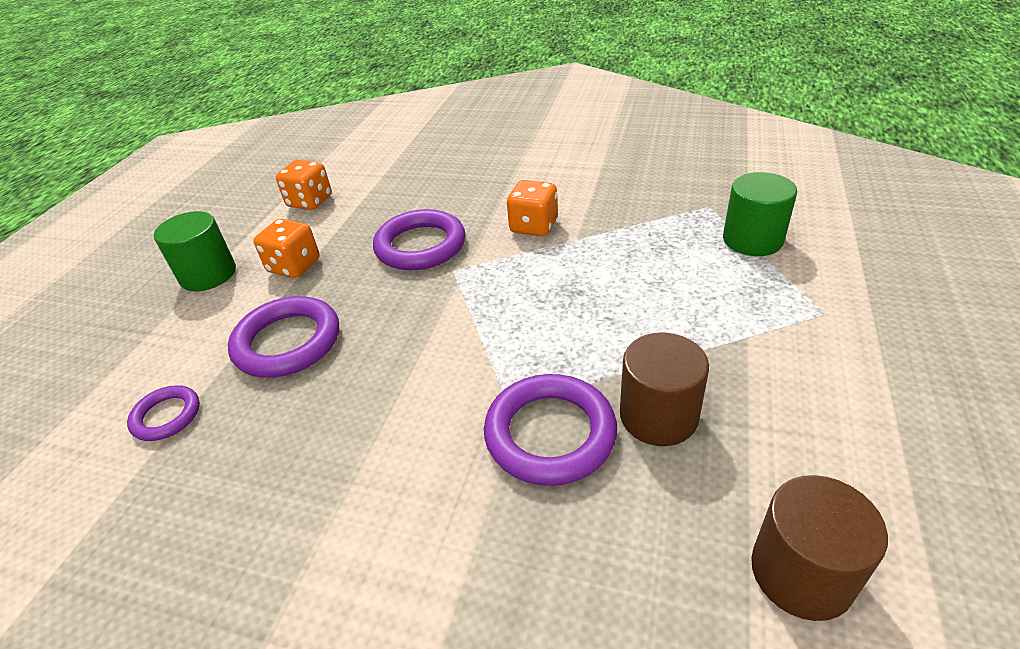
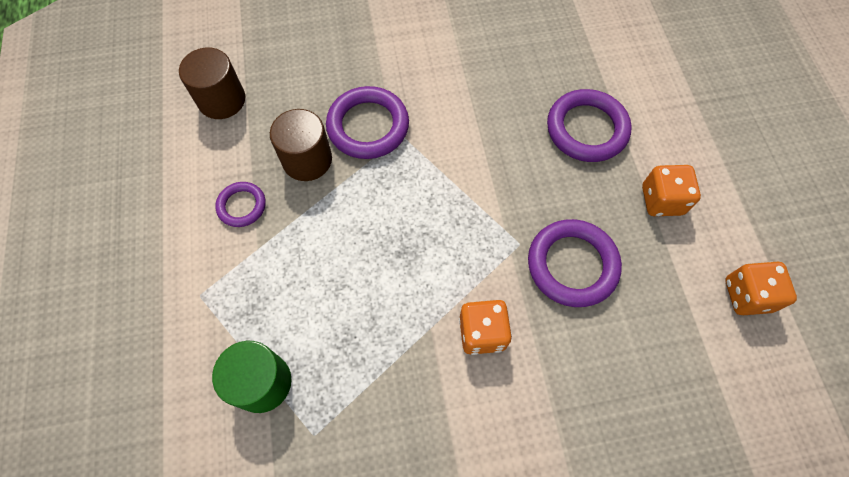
camera: 150 degrees right, 25 degrees up
(166, 416) = (605, 57): purple ring -> purple ring (242, 206)
(208, 274) = (724, 166): green cylinder -> none

